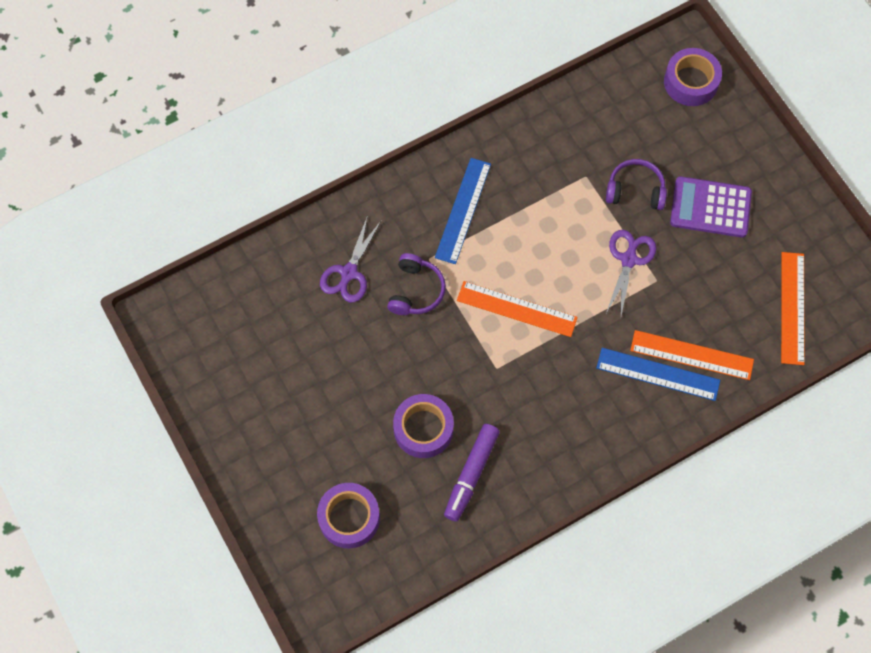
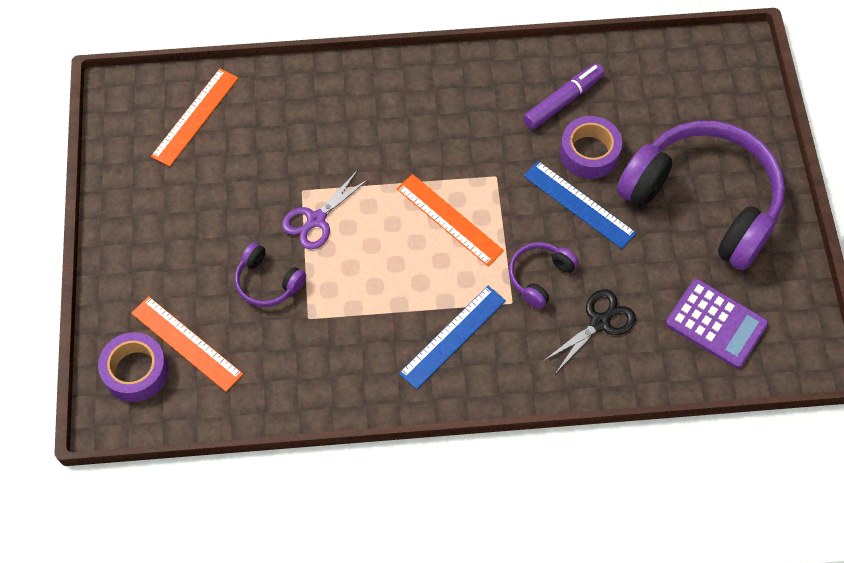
camera: 155 degrees left, 5 degrees down
(300, 424) = (703, 202): none -> purple headphones
(348, 273) = (600, 322): purple scissors -> black scissors
(349, 518) = (687, 110): purple tape -> none
(658, 374) = (352, 112): blue ruler -> blue ruler (579, 204)
(691, 355) = (312, 115): orange ruler -> orange ruler (186, 343)
(710, 207) = (206, 235): purple calculator -> purple calculator (716, 324)

